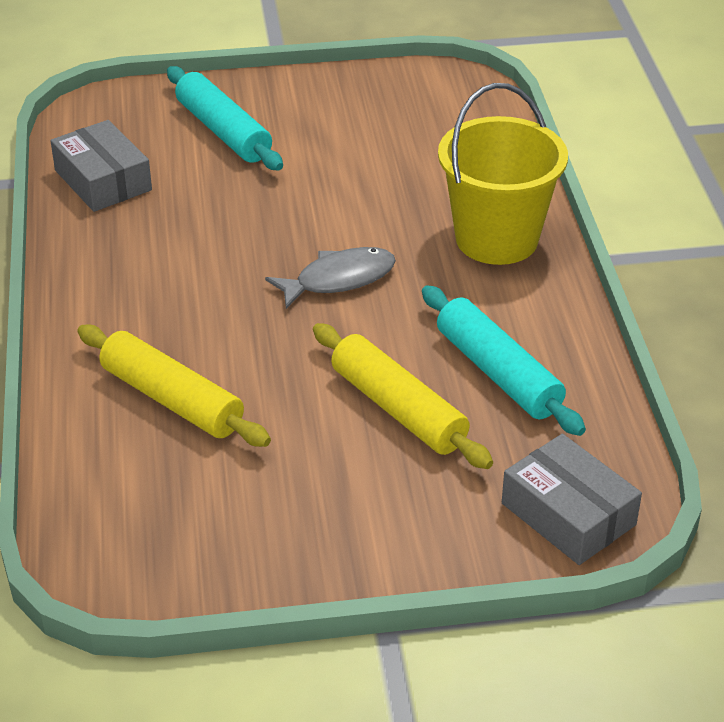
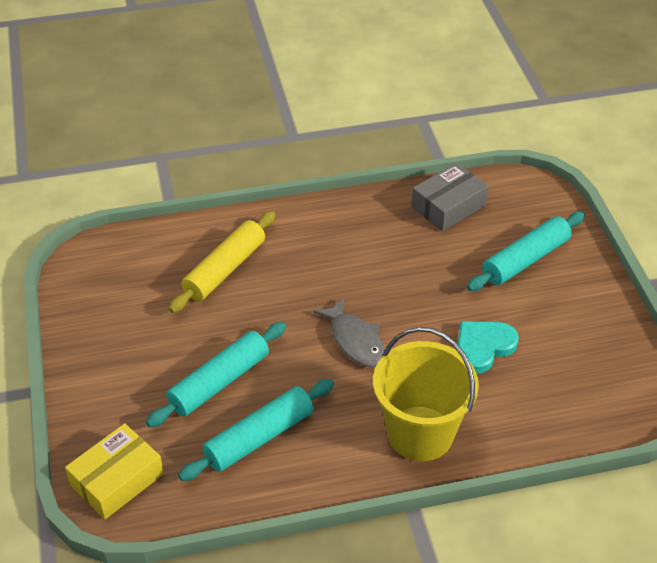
camera: 85 degrees right, 5 degrees up
(366, 179) = (483, 347): none -> turquoise heart
(399, 409) = (219, 382): yellow rolling pin -> turquoise rolling pin
(568, 514) = (117, 479): grey box -> yellow box

